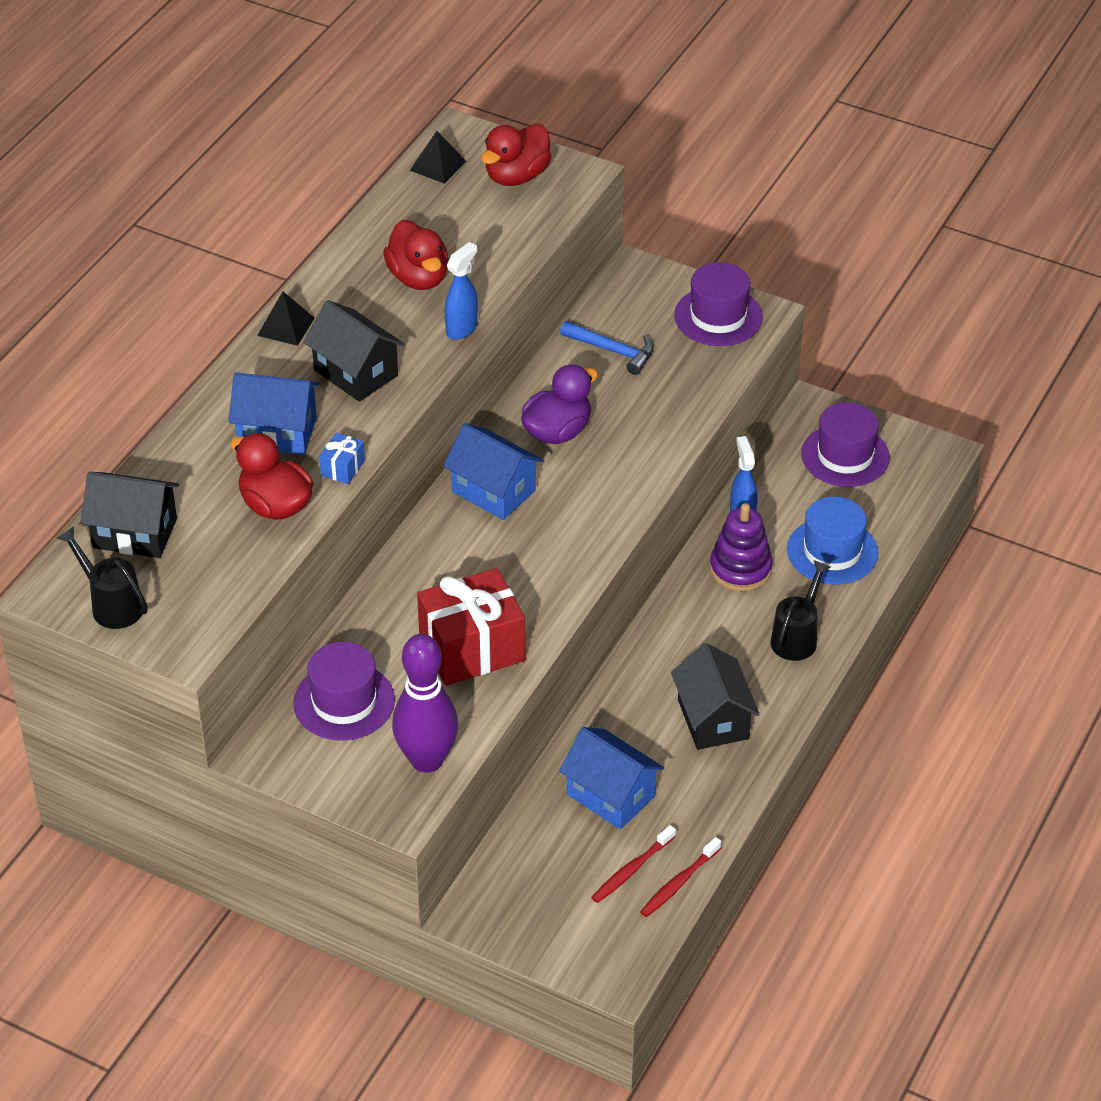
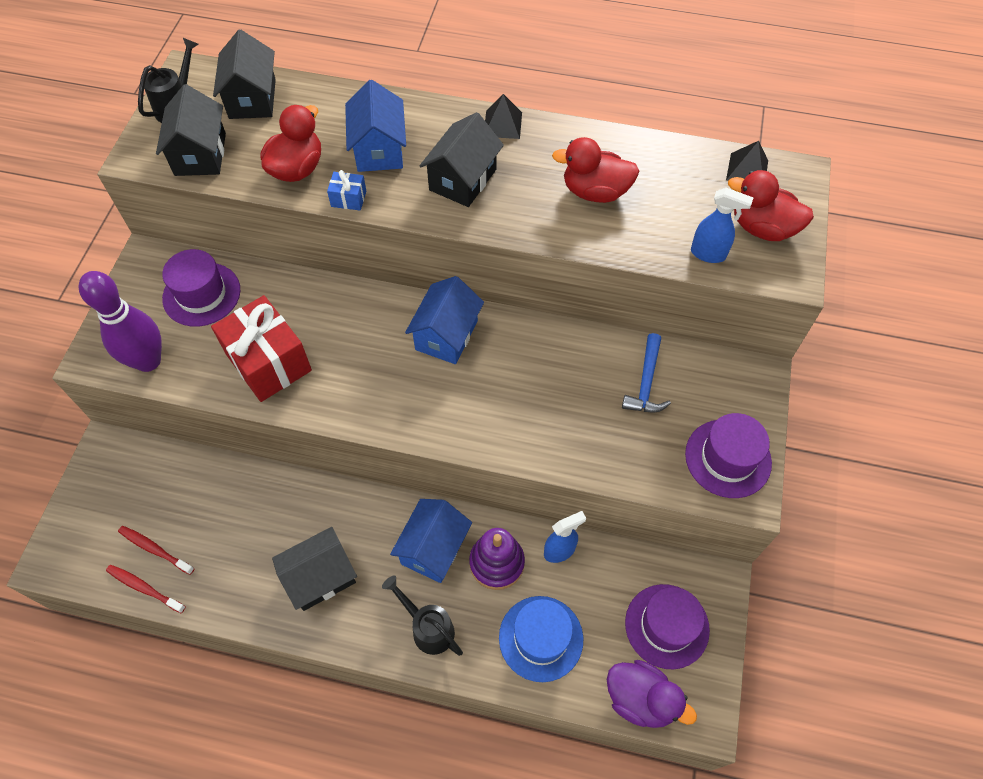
camera: 75 degrees right, 15 degrees up
(210, 589) = (200, 154): none -> black house
(418, 278) = (595, 192): red duck -> red duck turned 45 degrees clockwise
(462, 328) = (542, 236): blue spray bottle -> blue spray bottle (708, 254)
(557, 432) = (530, 364): purple duck -> purple duck (641, 699)
(611, 795) = (228, 517): blue house -> blue house (433, 549)
(797, 637) = (428, 628): black watering can -> black watering can turned 150 degrees counterclockwise

